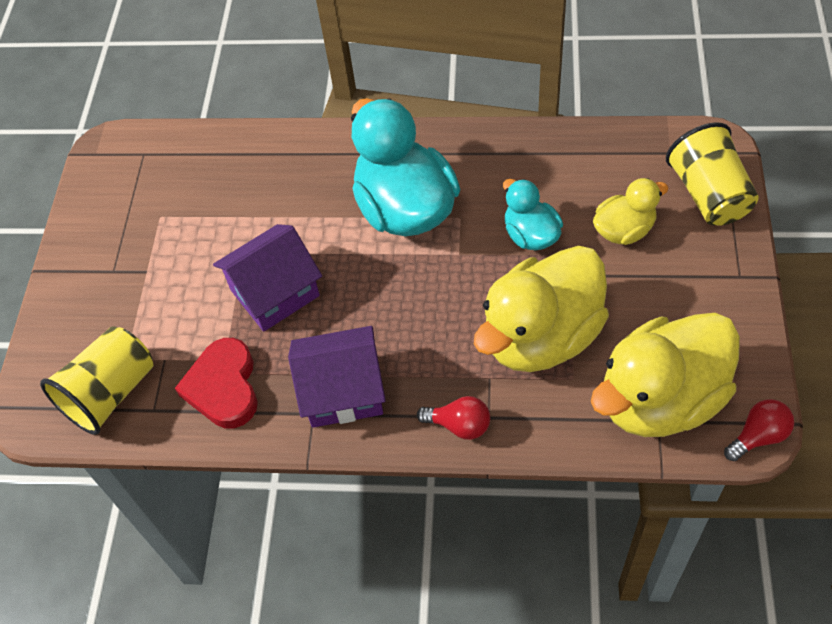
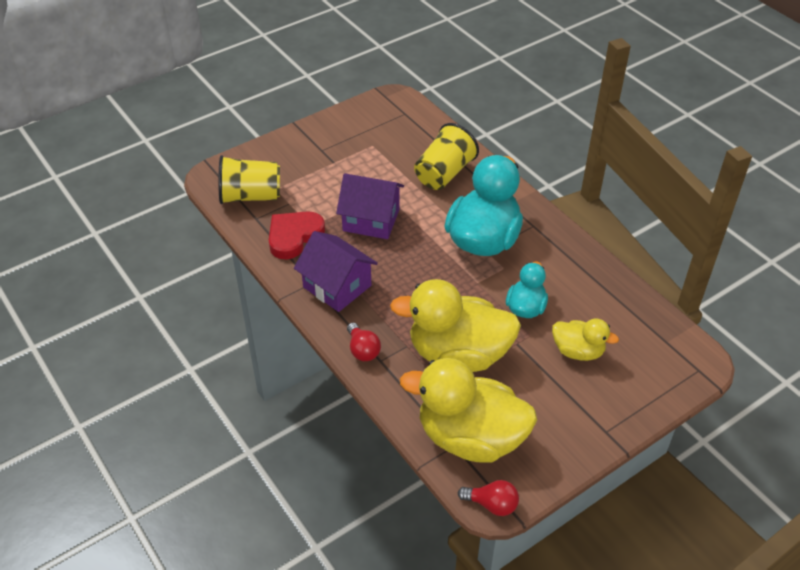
camera: 45 degrees right, 10 degrees down
(708, 195) = (654, 380): yellow cup -> yellow cup (444, 173)

